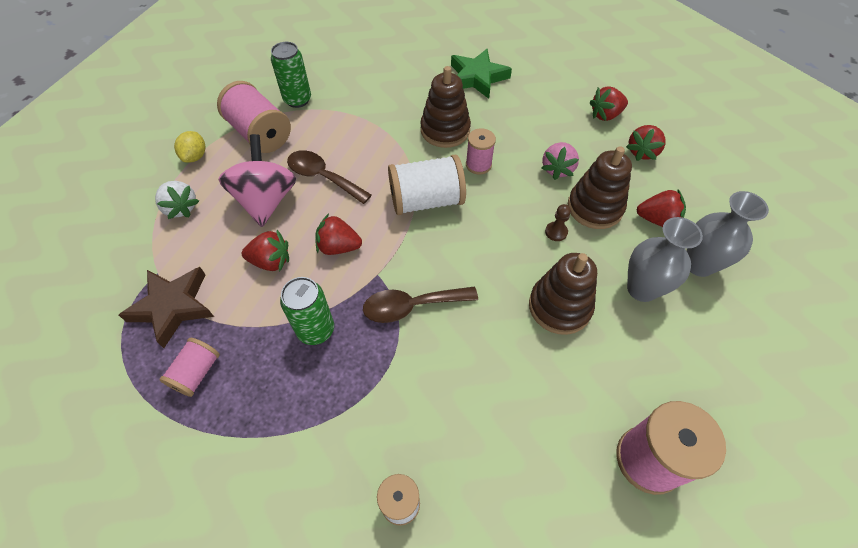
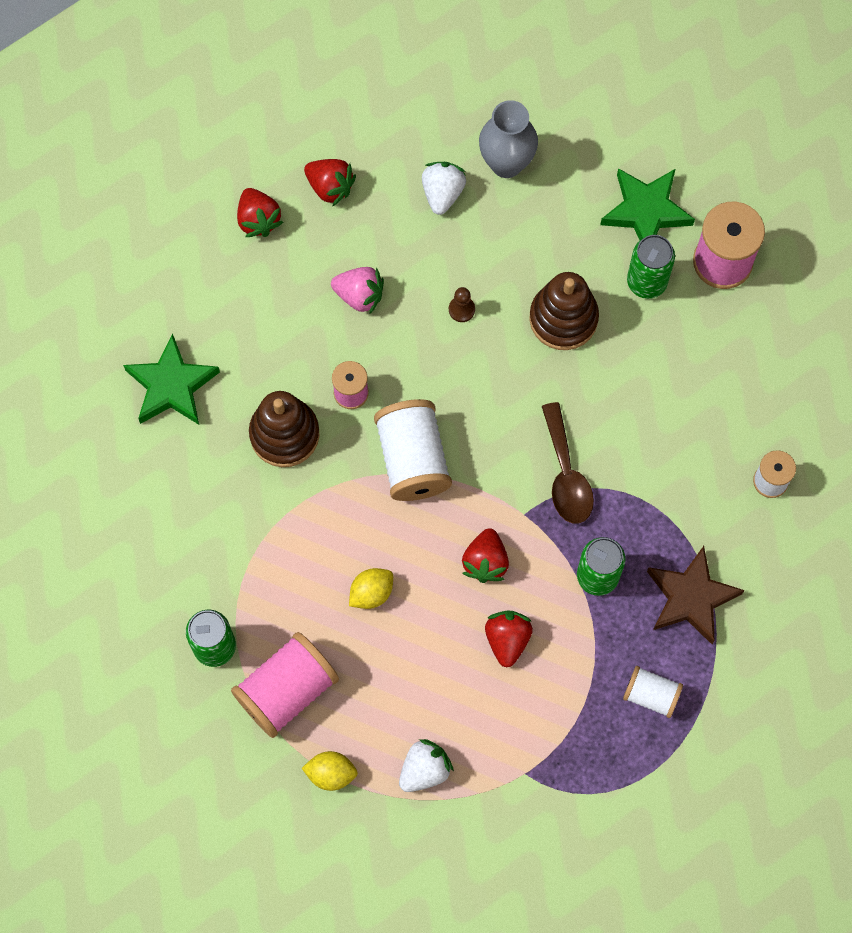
camera: 90 degrees left, 15 degrees up
(173, 306) = (571, 742): brown star -> brown star (691, 598)
(197, 373) = (651, 695): pink spool -> white spool
(266, 200) = (412, 661): pink spinning top -> none
(323, 177) = (371, 593): brown spoon -> yellow lemon
(595, 207) = (424, 260): brown stacking toy -> none
(609, 380) = (646, 282): none -> green can
(641, 289) = (539, 230): grey vase -> none
(657, 219) = (442, 193): red strawberry -> white strawberry
(685, 382) = (646, 211): none -> green star

